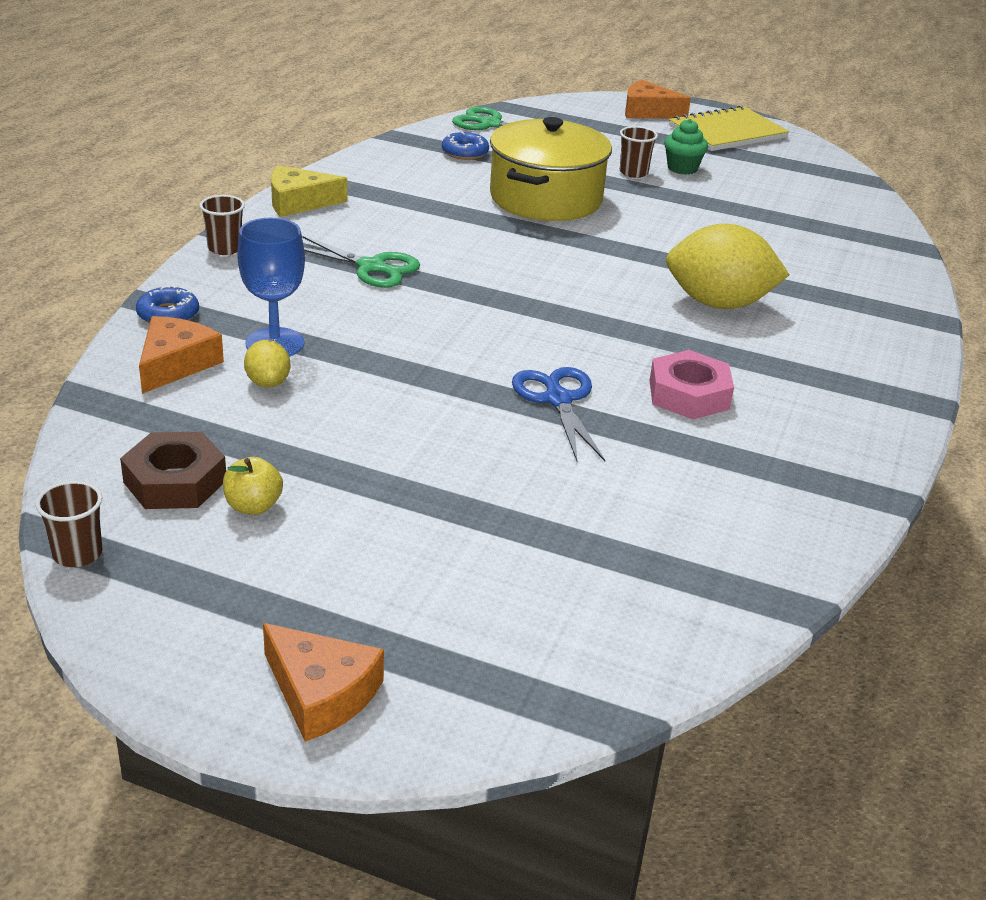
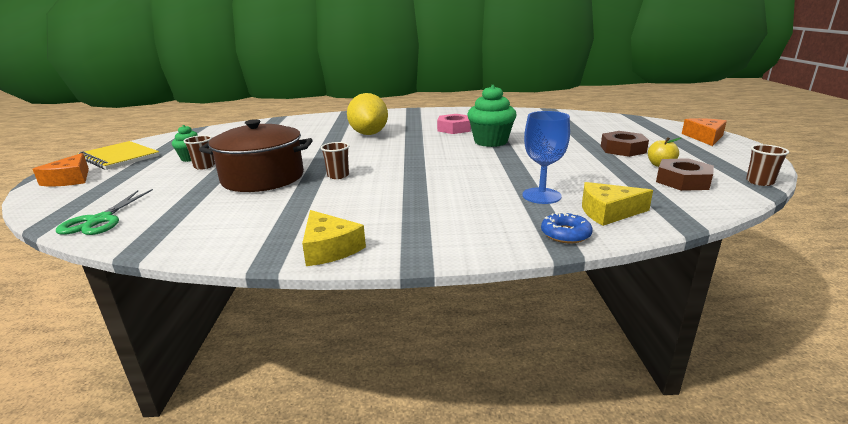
camera: 110 degrees left, 10 degrees down
(175, 364) = (608, 212): orange cheese -> yellow cheese
(225, 248) = (447, 249): brown cup -> brown cup (338, 176)
(268, 382) = (578, 187): yellow lemon -> none
(369, 519) = (622, 149): none -> brown nut
(372, 267) = (415, 197): green scissors -> none
(465, 152) = (177, 215): blue donut -> none
(546, 198) = (263, 178): yellow pot -> brown pot
(557, 399) = (490, 142): blue scissors -> green cupcake

